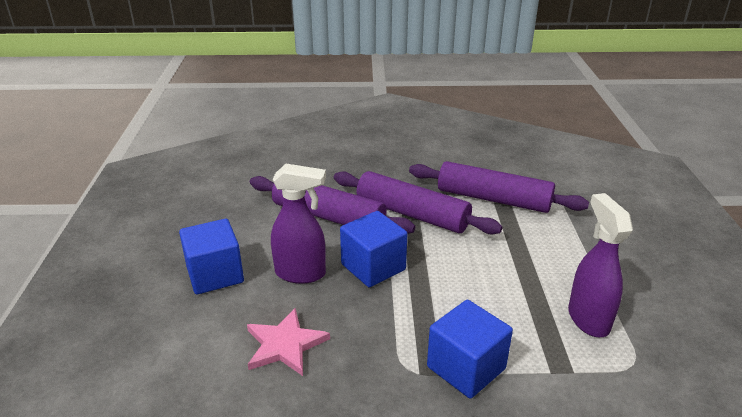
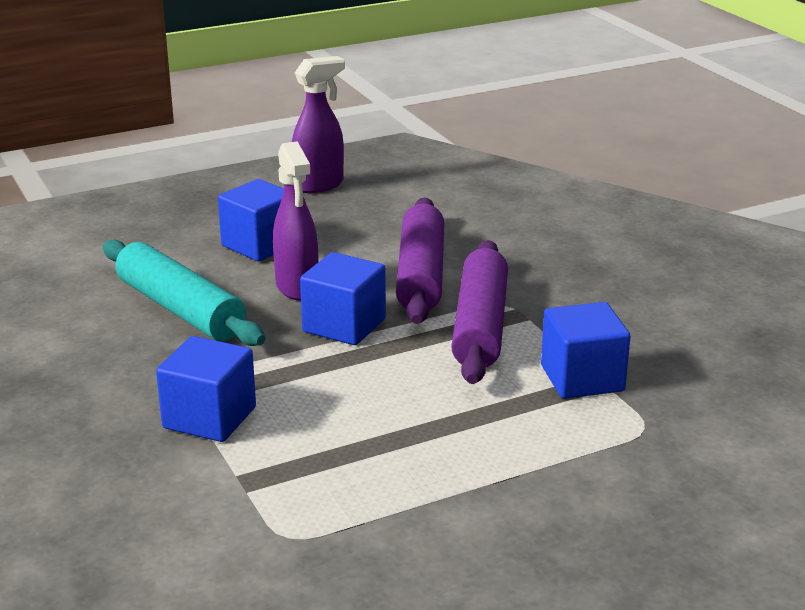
camera: 65 degrees right, 5 degrees down
(285, 344) = (181, 309): pink star -> turquoise rolling pin
(493, 199) = (582, 378): purple rolling pin -> blue cube
(588, 319) = (356, 492): purple spray bottle -> purple spray bottle (319, 185)

